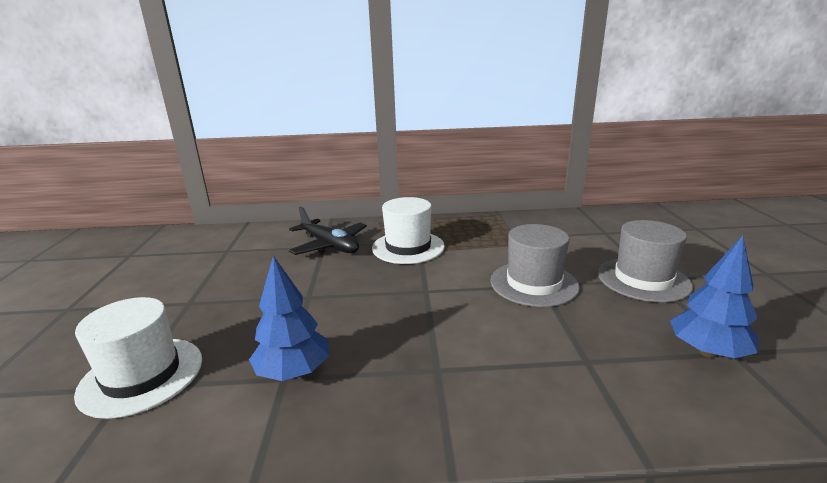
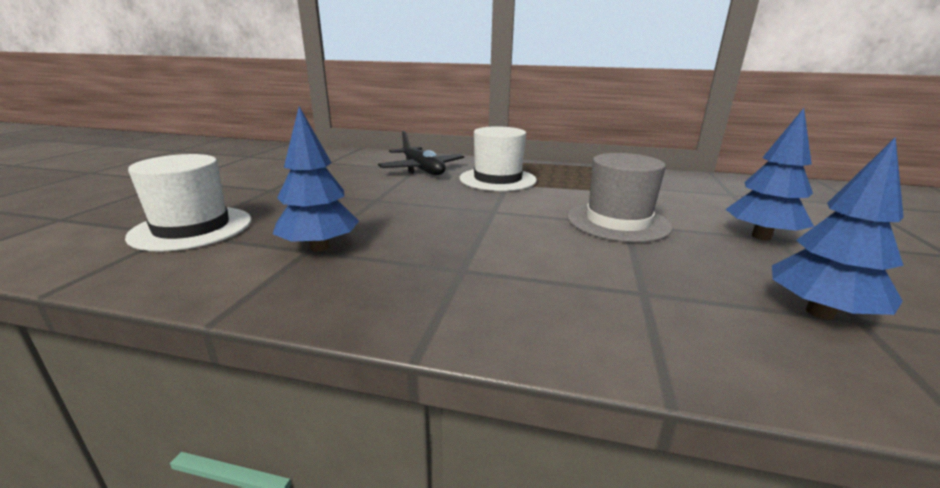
camera: 15 degrees right, 0 degrees up
(643, 279) = (761, 236): grey hat -> blue tree

